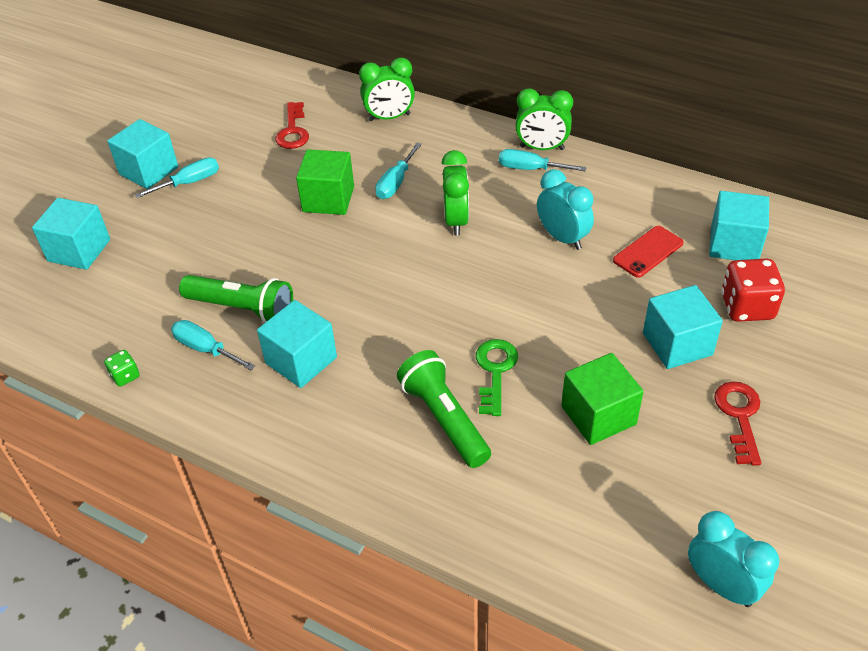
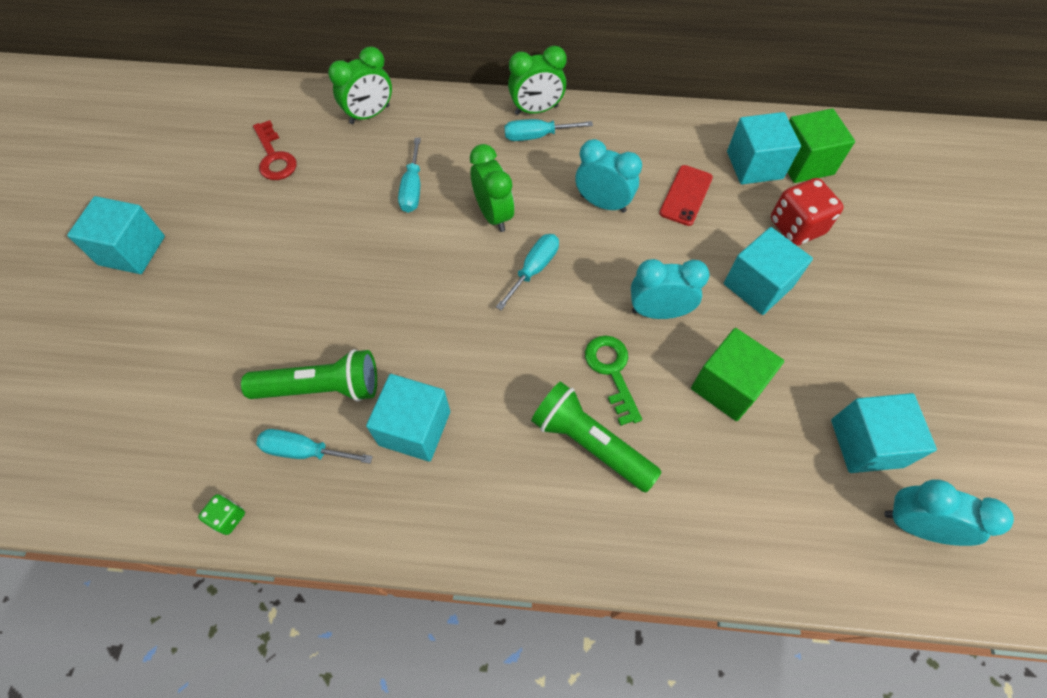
camera: 25 degrees left, 15 degrees up
(79, 250) = (95, 376): turquoise cube -> turquoise cube (866, 443)
(189, 182) = (187, 252): turquoise screwdriver -> turquoise screwdriver (534, 269)
(328, 199) = (351, 228): green cube -> green cube (804, 162)
(566, 337) = (658, 312): none -> turquoise clock
(739, 416) = (845, 343): red key -> none

